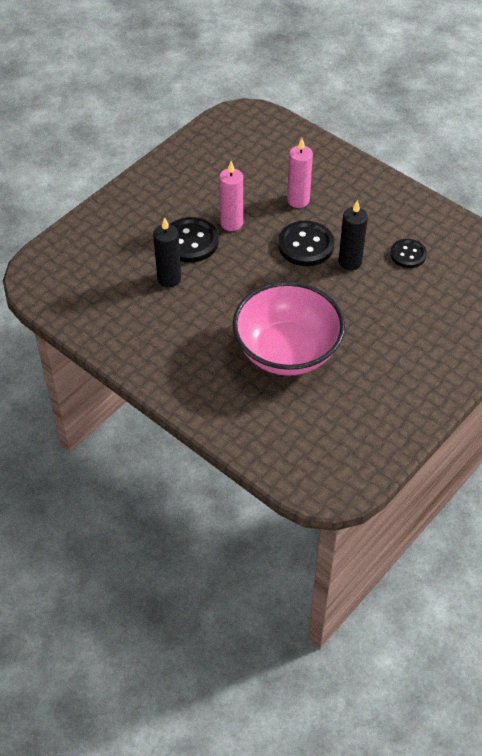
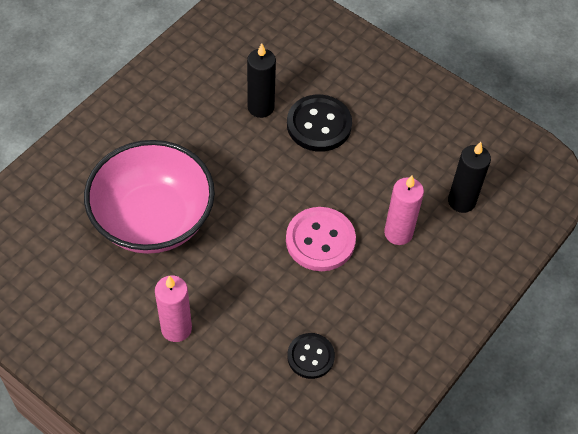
camera: 85 degrees right, 5 degrees up
(231, 223) = (352, 163): pink candle -> pink candle (176, 328)
(306, 245) = (320, 240): black button -> pink button
(350, 262) = (294, 288): black candle -> black candle (461, 201)

